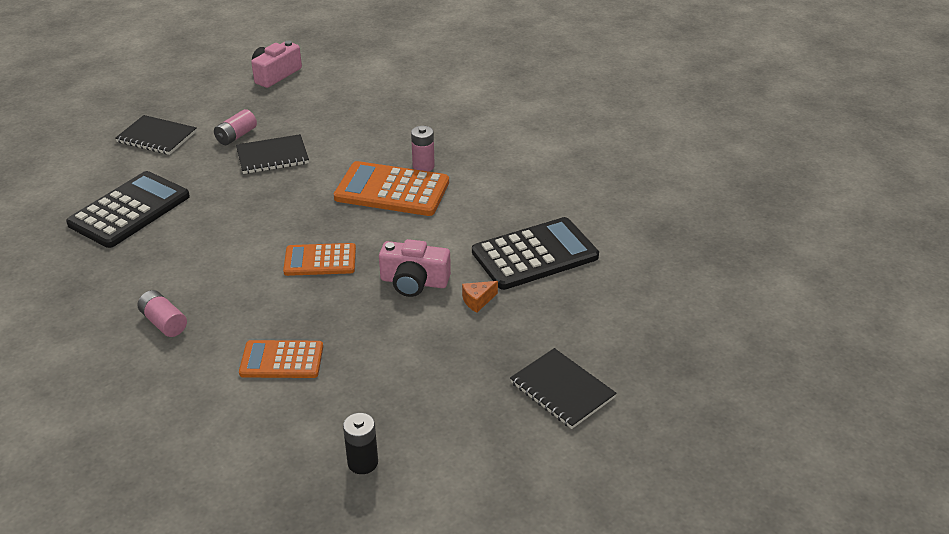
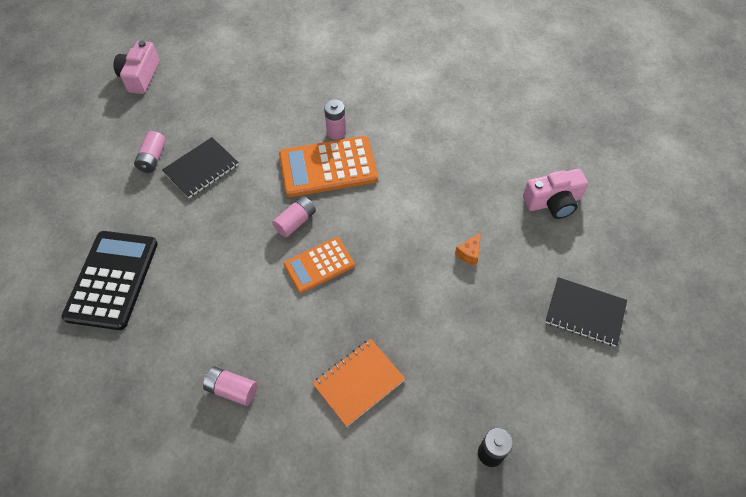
camera: 25 degrees left, 20 degrees up
(157, 137) = (78, 186): black notebook -> none
(282, 360) = (359, 382): orange calculator -> orange notebook
(326, 221) = (295, 222): none -> pink battery
(414, 282) = (409, 255): pink camera -> pink camera (553, 202)
(535, 255) = (481, 189): black calculator -> none

